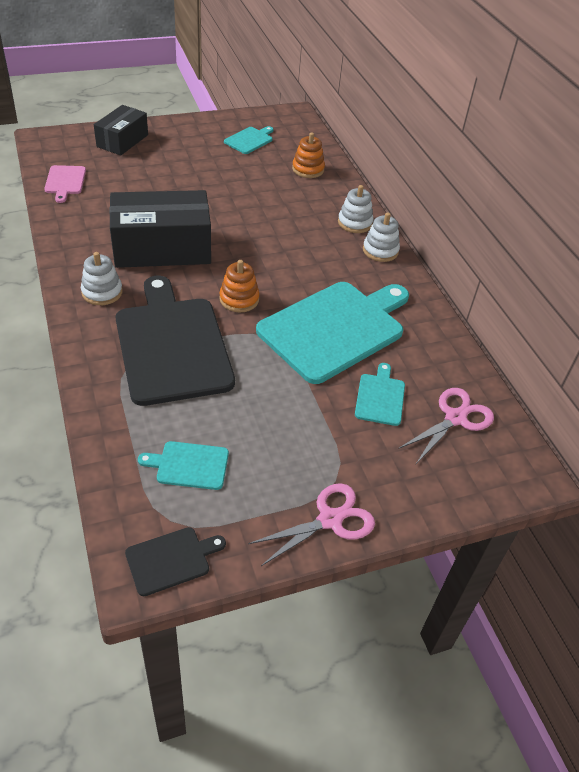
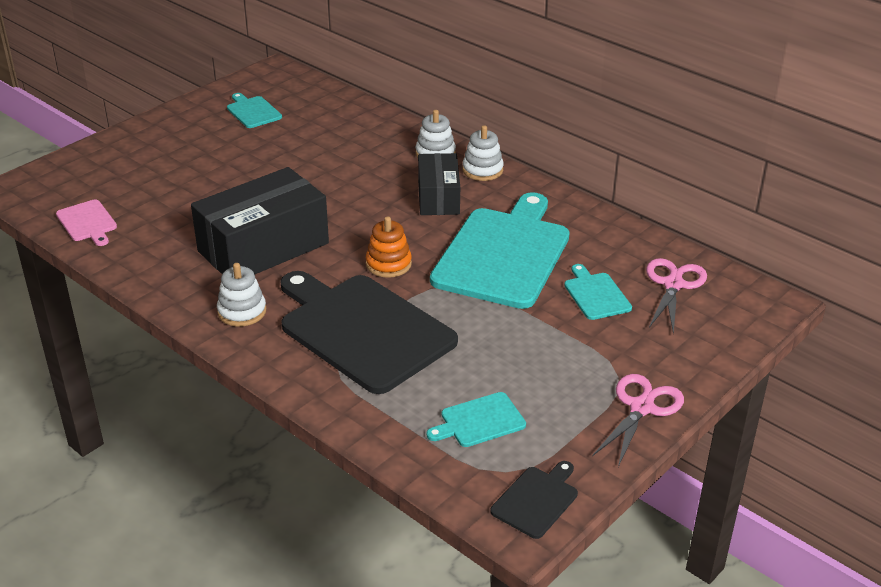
camera: 25 degrees left, 10 degrees down
(122, 141) = (110, 159): black box -> black box (438, 197)
(249, 140) = (253, 111): turquoise cutting board -> turquoise cutting board turned 45 degrees counterclockwise
(308, 169) = (342, 120): orange stacking toy -> none

